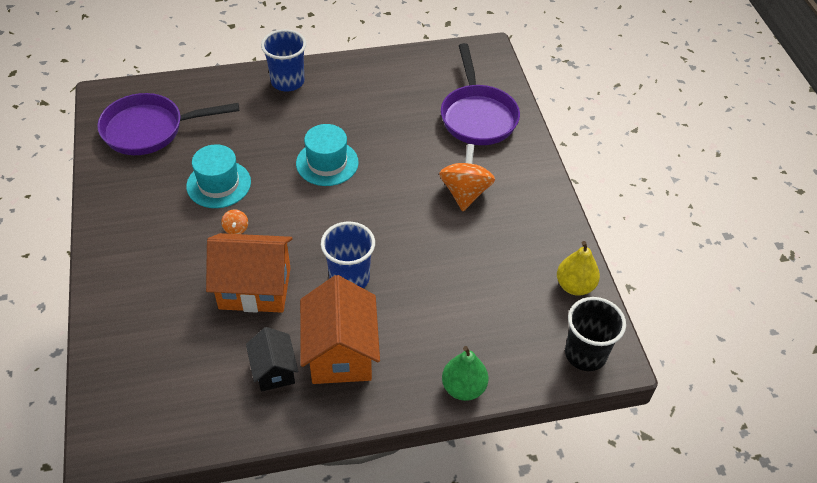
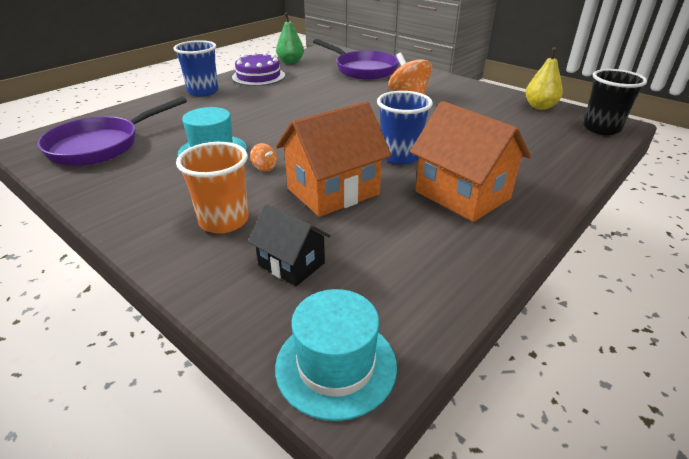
camera: 35 degrees left, 15 degrees down
(158, 274) = (224, 221): none -> orange cup
(274, 370) = (429, 230): black house -> black house (291, 264)
(327, 163) = (291, 114): turquoise hat -> turquoise hat (336, 365)
(361, 77) = (258, 76): none -> purple cake
(463, 388) = (572, 172): green pear -> green pear (290, 62)

